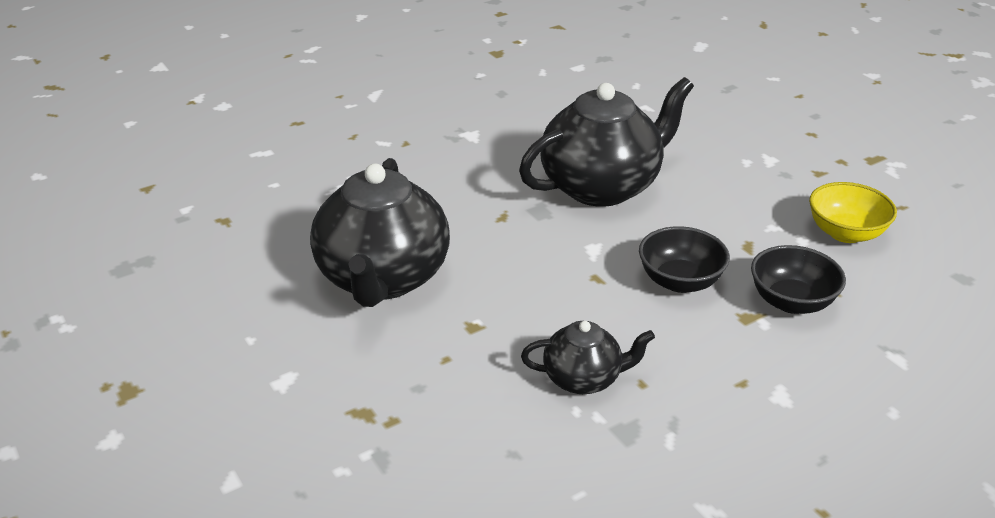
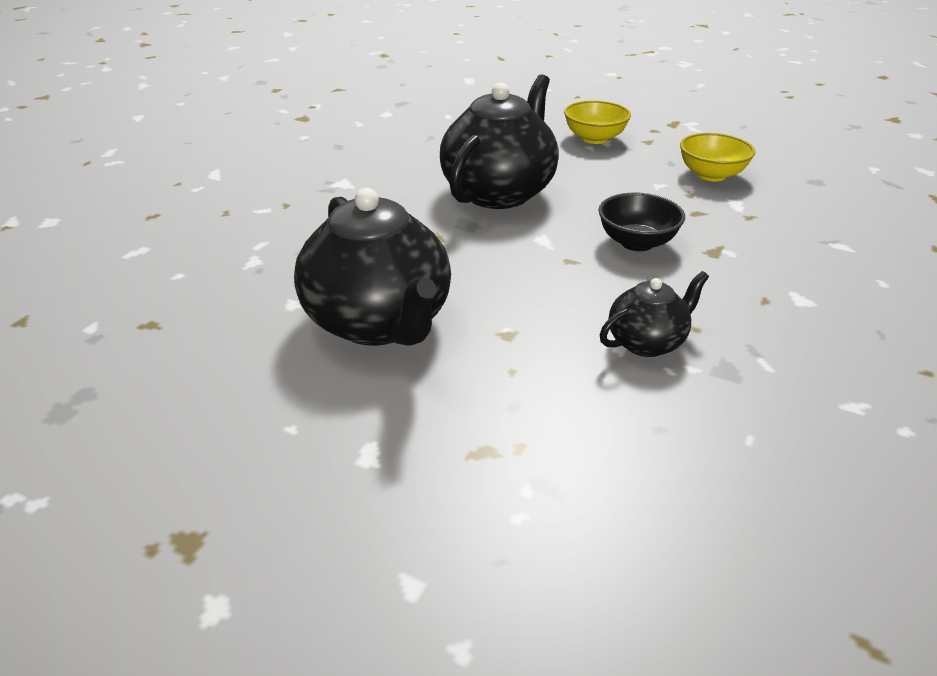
camera: 30 degrees left, 0 degrees up
(762, 153) = (594, 138): none -> yellow bowl
(791, 302) = (730, 231): black bowl -> none

